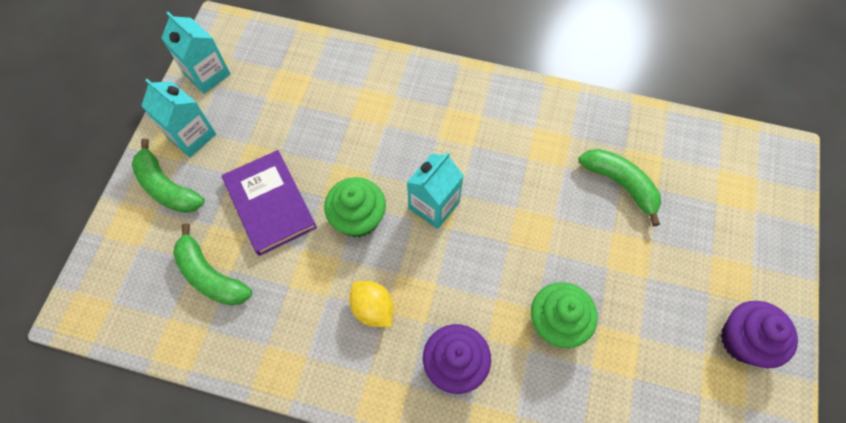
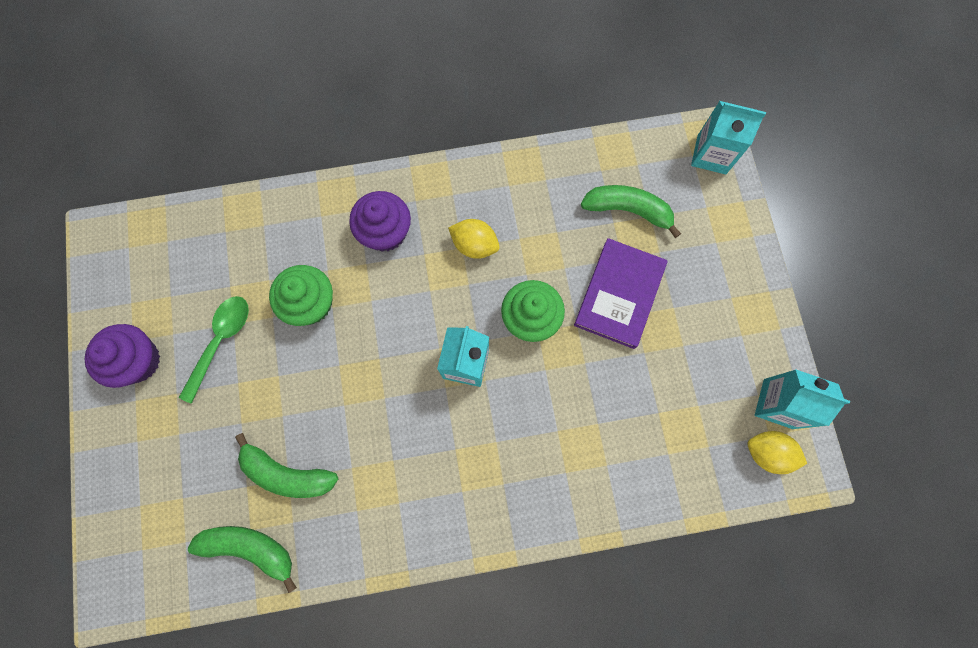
camera: 155 degrees right, 10 degrees up
(167, 187) = (723, 267): green banana -> green banana (250, 548)
(191, 136) = (740, 327): turquoise carton -> turquoise carton (711, 154)
(240, 49) = (767, 452): none -> yellow lemon
(270, 204) = (619, 295): purple book -> purple book turned 75 degrees clockwise
(656, 323) = (220, 341): none -> green spoon

